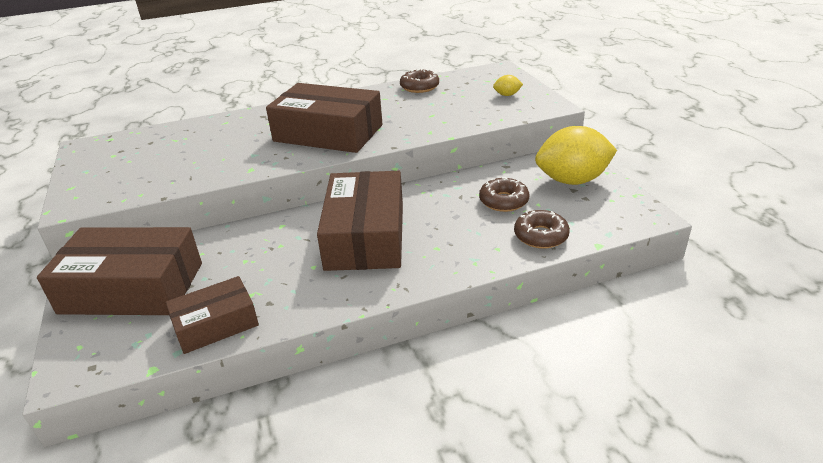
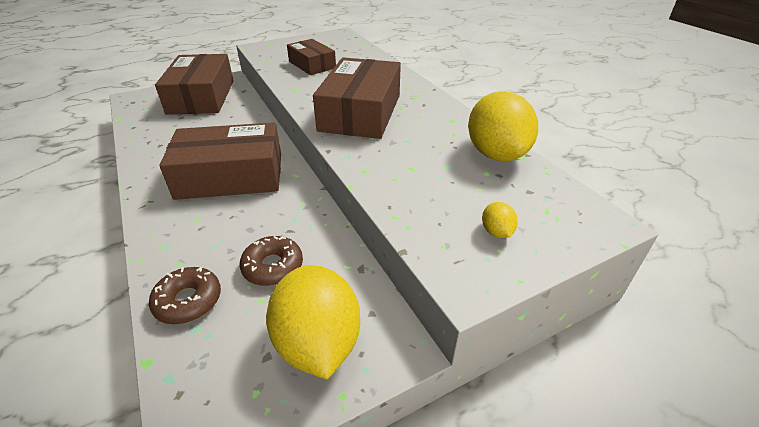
camera: 80 degrees right, 5 degrees up
(216, 324) = (147, 130): brown box -> brown box (312, 65)
(419, 87) = (496, 154): brown donut -> yellow lemon

